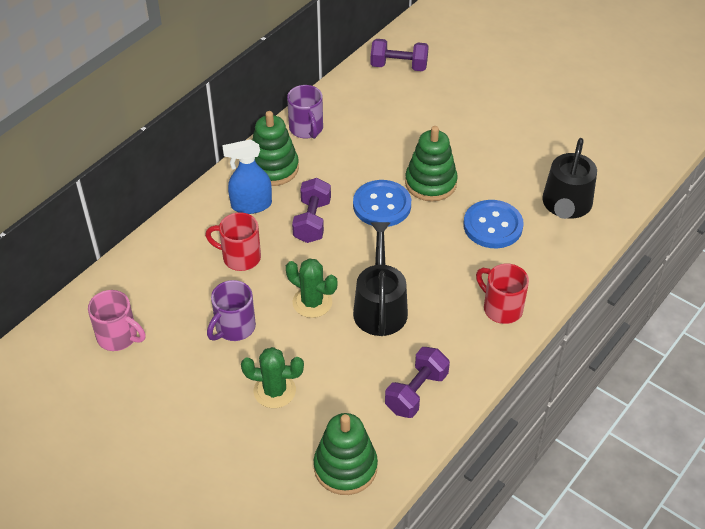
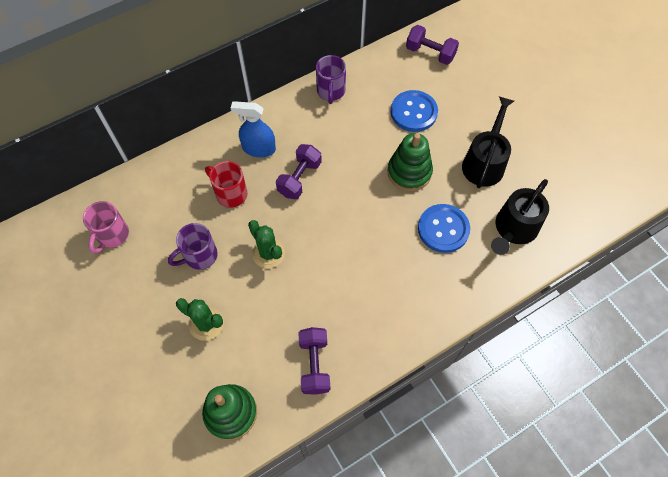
camera: 20 degrees right, 15 degrees up
(118, 337) = (112, 235): pink mug -> pink mug turned 60 degrees clockwise
(273, 168) = (289, 120): green stacking toy -> none
(380, 307) = (319, 275): black watering can -> black watering can (484, 162)
(382, 205) = (361, 181): blue button -> blue button (413, 112)
(416, 392) = (314, 364): purple dumbbell -> purple dumbbell turned 60 degrees counterclockwise
(501, 308) = (417, 310): red mug -> none

